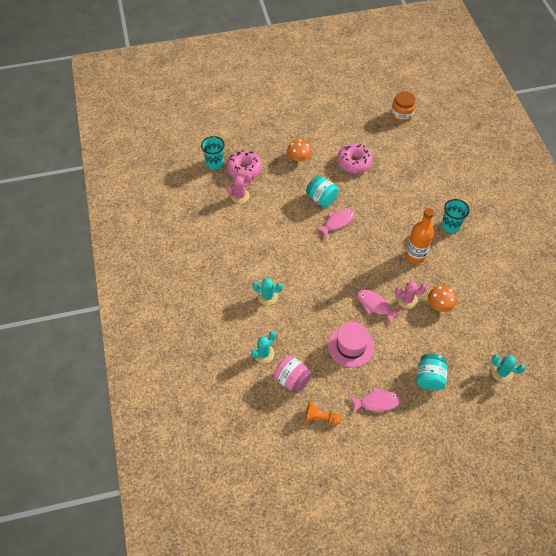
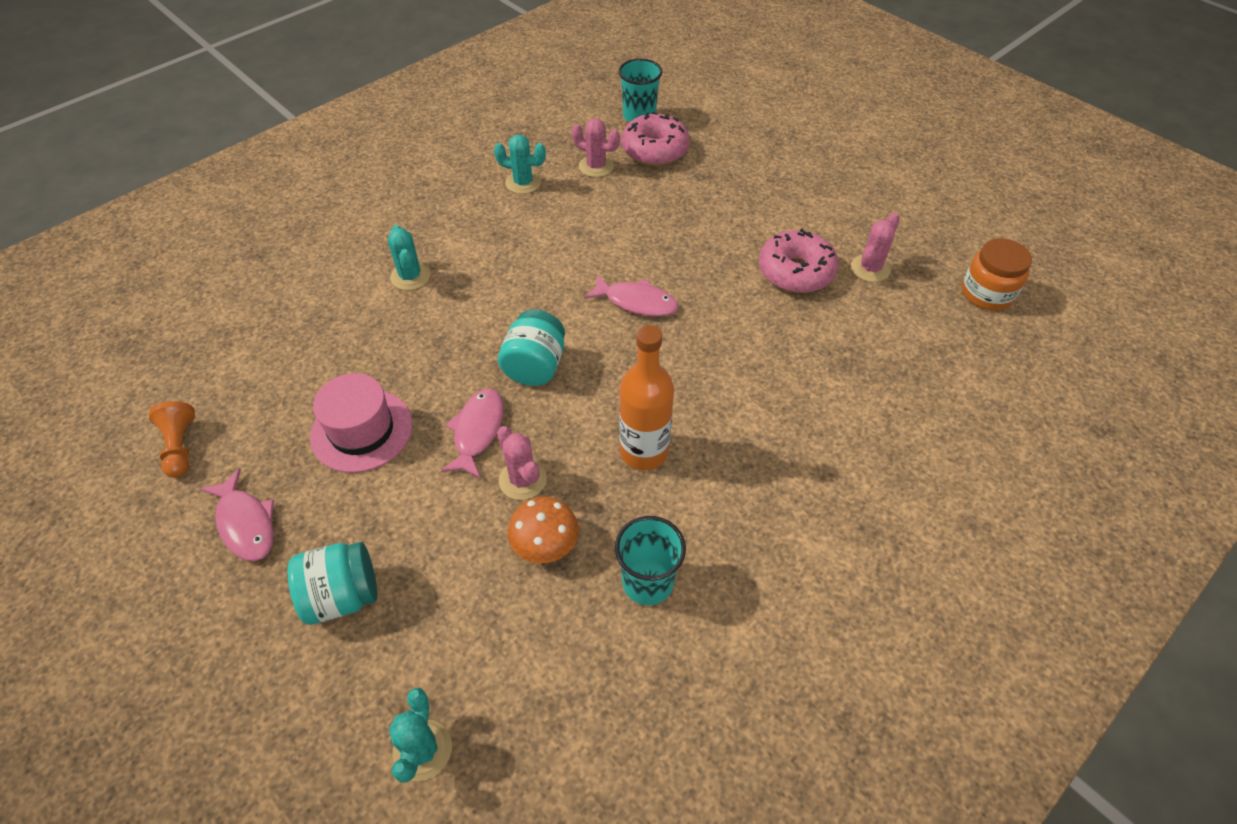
camera: 60 degrees right, 5 degrees down
(263, 353) = (288, 317): turquoise cactus -> turquoise cactus (523, 183)
(292, 380) = (249, 375): pink jar -> none
(299, 158) = (738, 199): orange mushroom -> none
(321, 198) = (672, 261): turquoise jar -> turquoise jar (535, 366)
(367, 139) = (870, 268): none -> pink cactus
(450, 226) = (771, 484): turquoise cup -> turquoise cup (647, 582)

